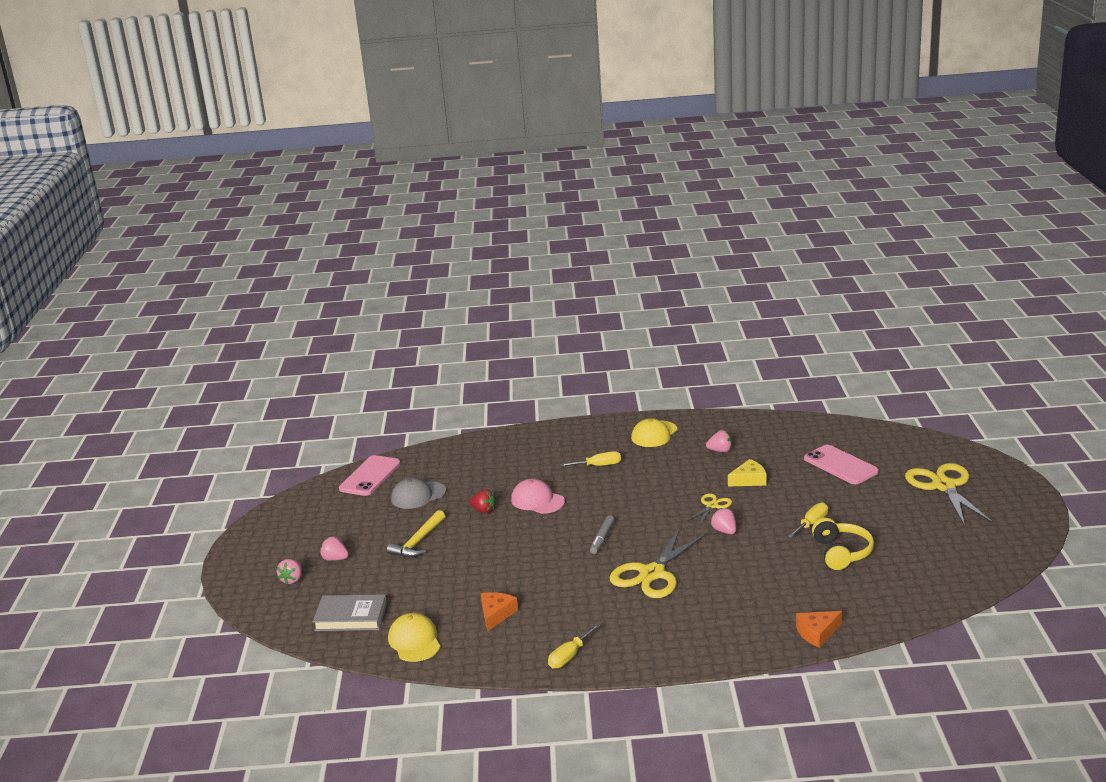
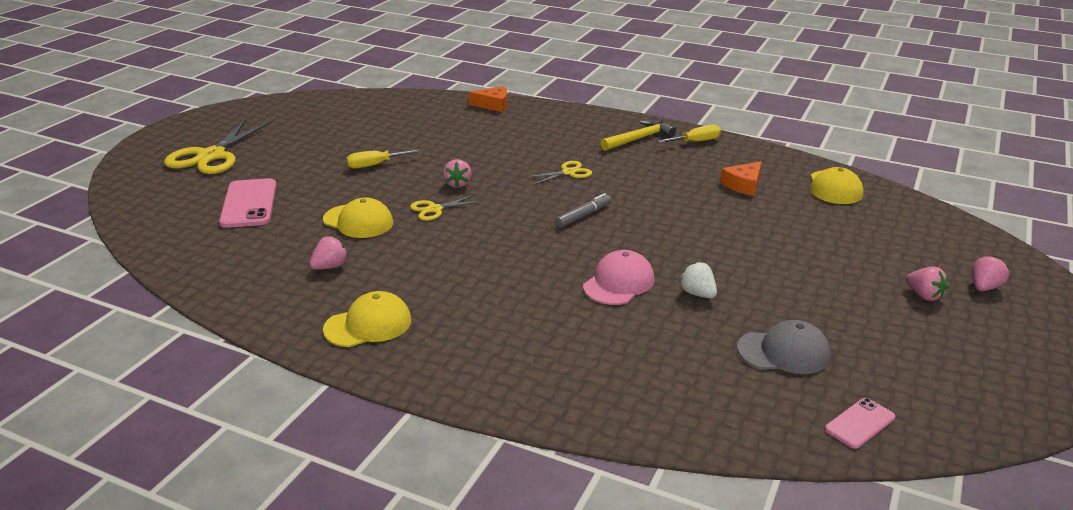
camera: 155 degrees left, 5 degrees up
(351, 617) = (903, 225): grey book -> none
(370, 476) = (859, 423): pink phone -> pink phone, size x0.57
(418, 542) = (803, 281): yellow hammer -> yellow hammer (639, 139)
(484, 510) = (697, 294): red strawberry -> white strawberry
(537, 500) = (619, 283): pink cap -> pink cap turned 120 degrees counterclockwise
(598, 466) = (496, 303): yellow screwdriver -> none
(652, 574) = (568, 172): yellow scissors -> yellow scissors, size x0.50
(720, 451) = (330, 267): pink strawberry -> pink strawberry turned 105 degrees clockwise
(749, 480) = (358, 221): yellow cheese -> yellow cap
(841, 553) = (391, 139): yellow headphones -> none

